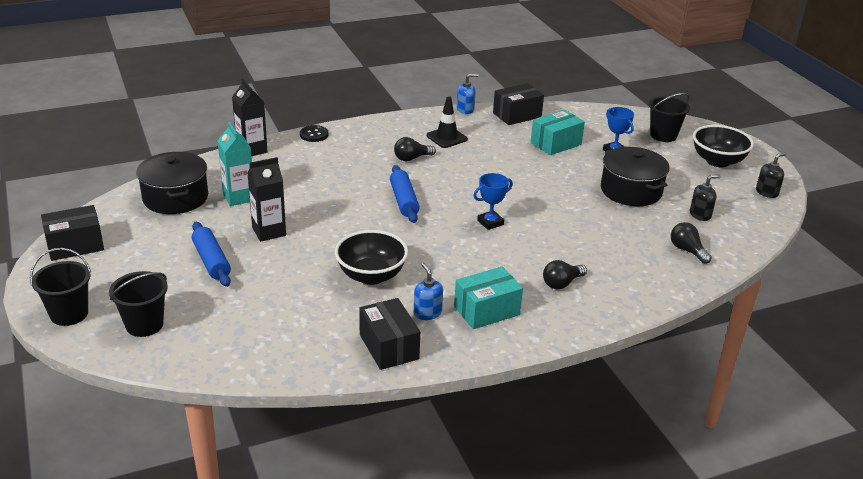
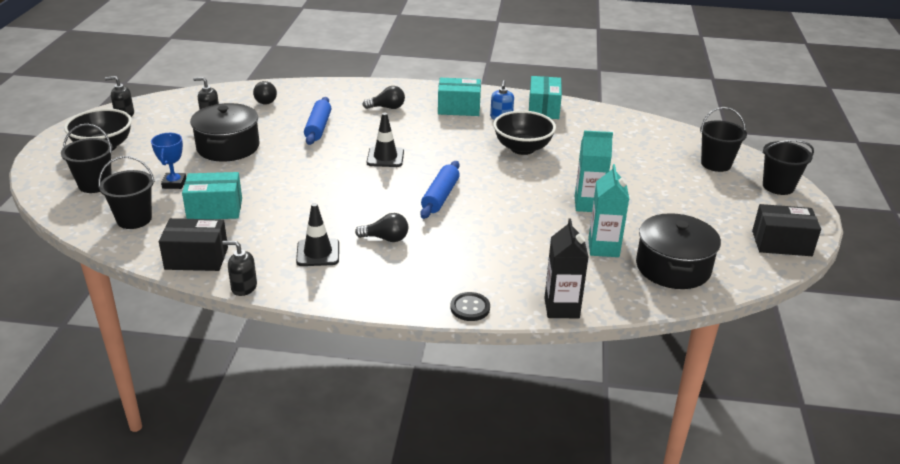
camera: 150 degrees left, 0 degrees up
(211, 261) = (651, 194): blue rolling pin -> blue rolling pin (318, 127)
(269, 231) = (588, 204): black carton -> turquoise carton
(389, 347) = (543, 109): black box -> turquoise box
(465, 109) = (244, 287): blue soap dispenser -> black soap dispenser
(490, 222) = (385, 157): blue trophy -> black traffic cone
(594, 123) = (134, 219): none -> black bucket

